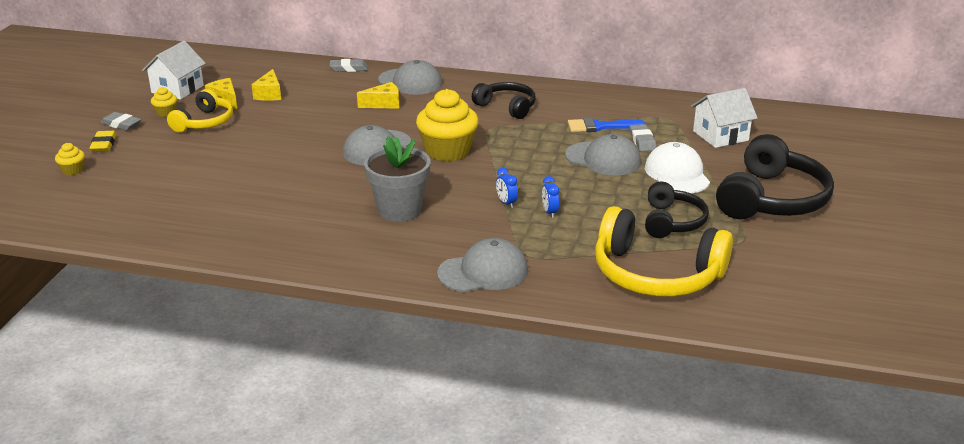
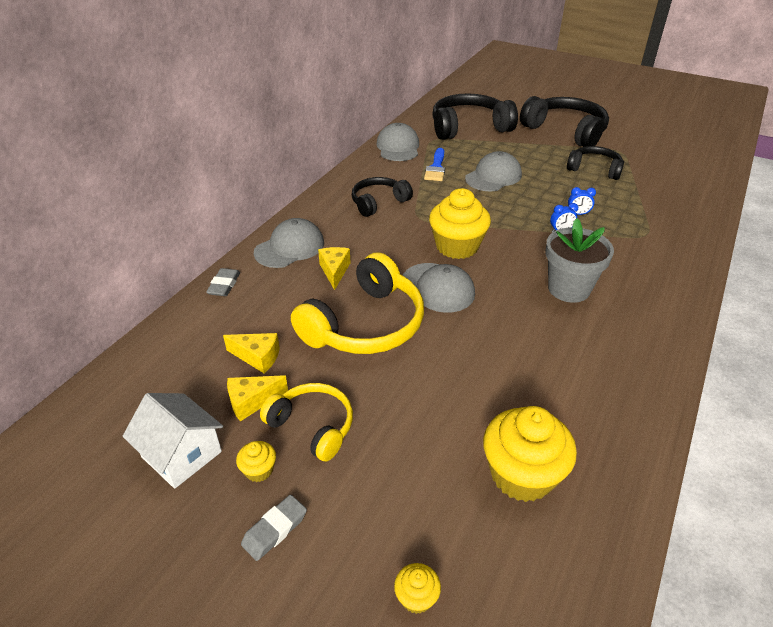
camera: 75 degrees left, 10 degrees up
(103, 145) = (339, 554): yellow eraser -> none
(165, 198) = (522, 474): none -> yellow cupcake
(483, 272) = (673, 259): grey cap -> grey cap (398, 147)
(642, 141) = (467, 156): grey eraser -> none
(656, 274) = (666, 189): yellow headphones -> yellow headphones (365, 324)
(677, 174) = (524, 154): white cap -> none
(720, 136) = (469, 128): white house -> black headphones

